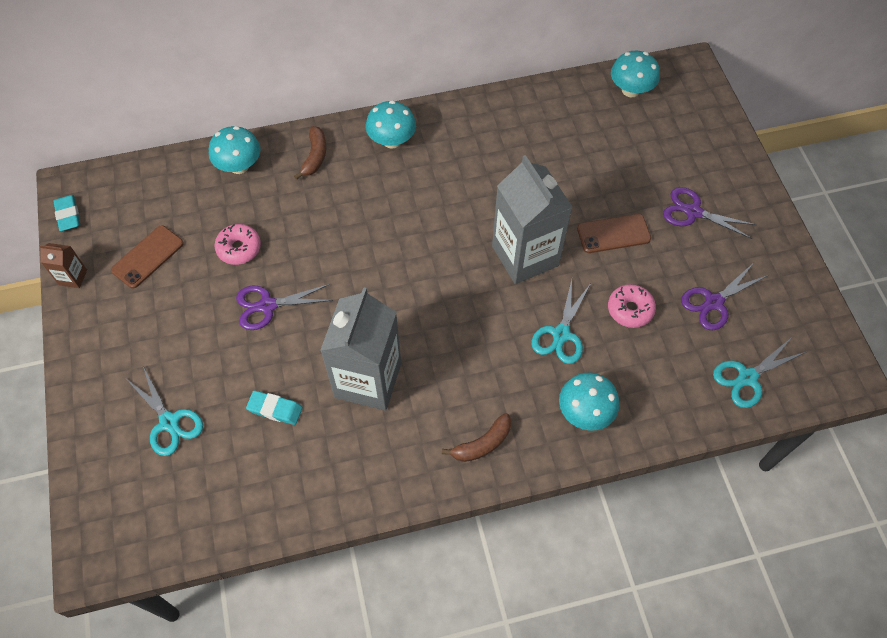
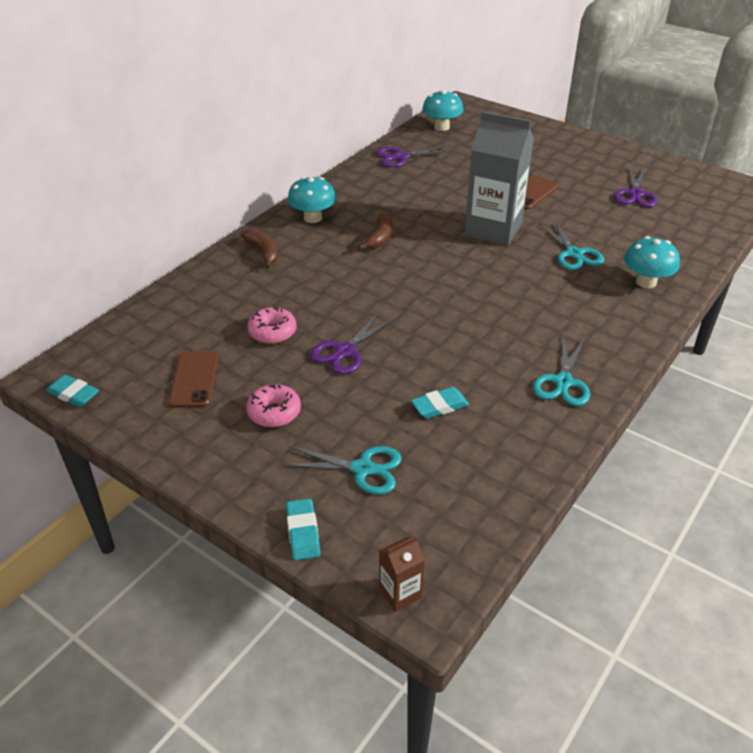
camera: 40 degrees left, 20 degrees down
(73, 277) = (135, 431): brown carton -> brown carton (400, 593)
(85, 443) = (303, 532): none -> turquoise eraser
(239, 166) = (204, 286): turquoise mushroom -> none
(368, 380) = (484, 348): grey carton -> none
(482, 444) = (611, 334): brown banana -> brown banana (380, 237)
(630, 310) = (595, 221): pink donut -> pink donut (274, 412)
(693, 212) = (561, 162): purple scissors -> purple scissors (400, 157)
(747, 377) = (704, 216): turquoise scissors -> turquoise scissors (563, 382)

